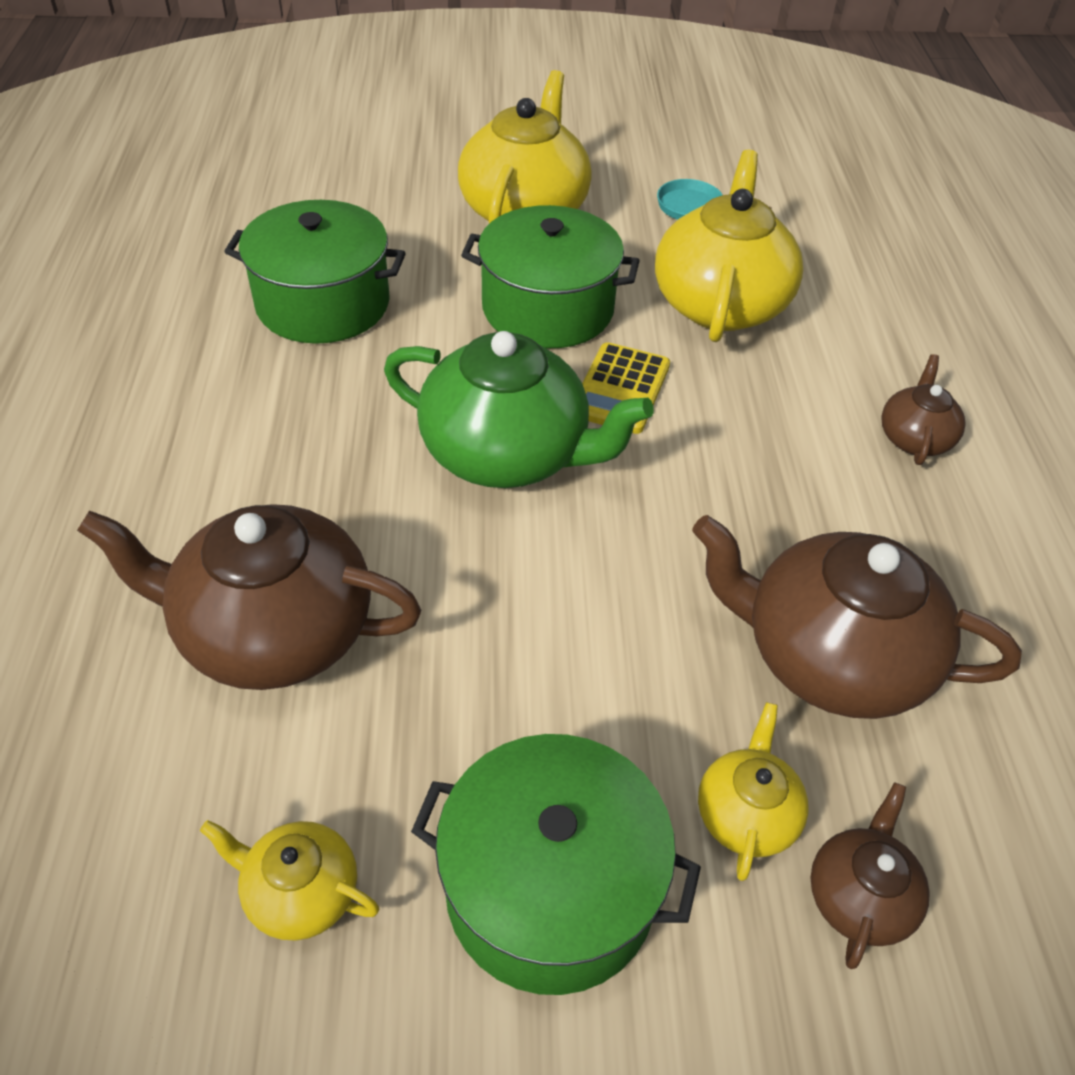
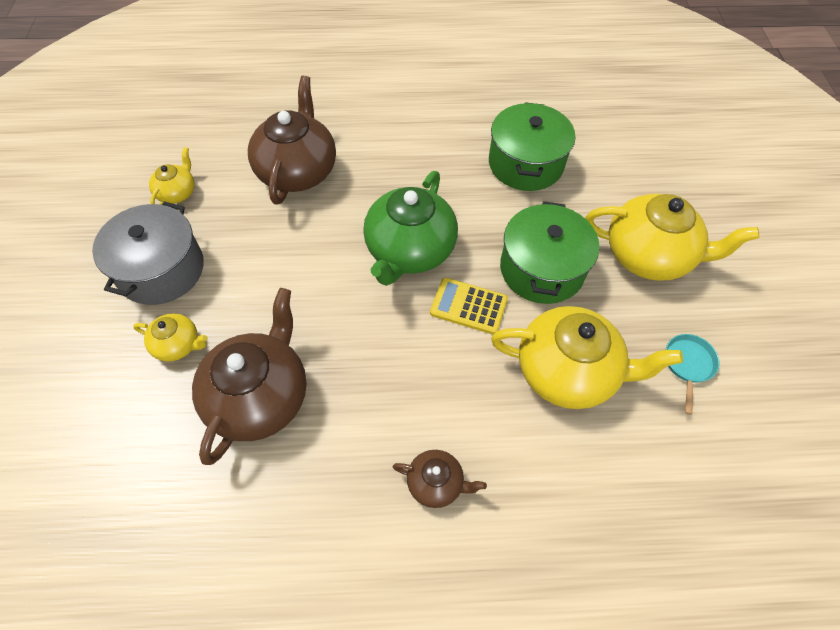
camera: 90 degrees right, 10 degrees up
(550, 888) = (161, 269): green pot -> grey pot
(859, 896) = (129, 387): brown teapot -> none

